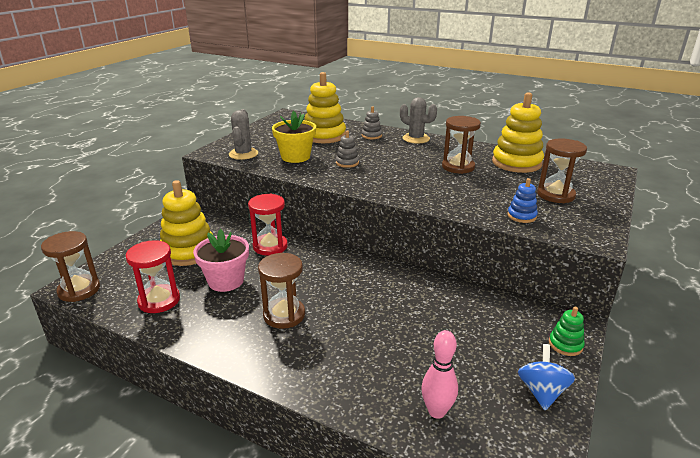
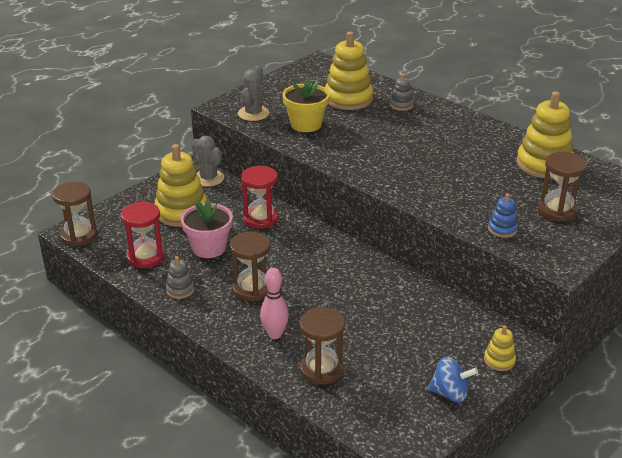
camera: 15 degrees right, 5 degrees up
(347, 163) = (357, 139): grey stacking toy -> grey stacking toy (180, 290)
(416, 138) = (449, 115): grey cactus -> grey cactus (208, 178)
(436, 411) = (350, 390): pink bowling pin -> pink bowling pin (275, 334)
(458, 167) = (474, 161): brown hourglass -> brown hourglass (321, 369)
(541, 392) = (450, 393): blue spinning top -> blue spinning top turned 75 degrees clockwise
(565, 344) = (499, 360): green stacking toy -> yellow stacking toy

